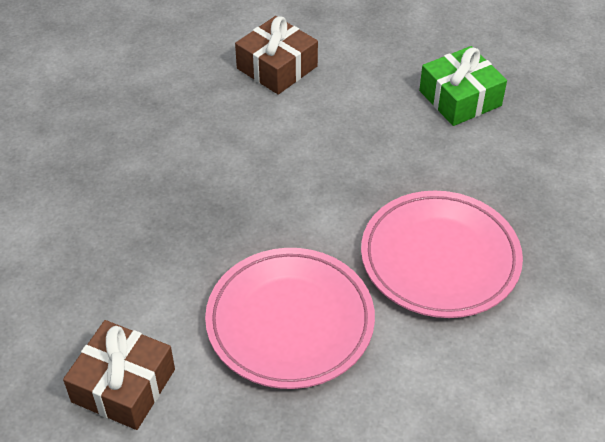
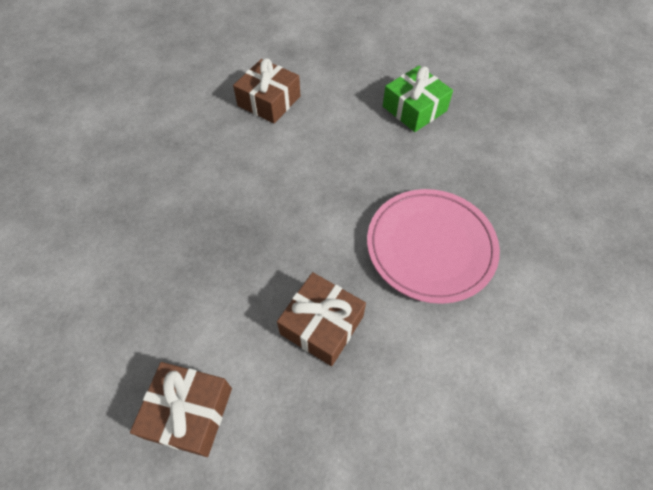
camera: 10 degrees left, 10 degrees up
(290, 322) = (322, 325): pink plate -> brown gift

